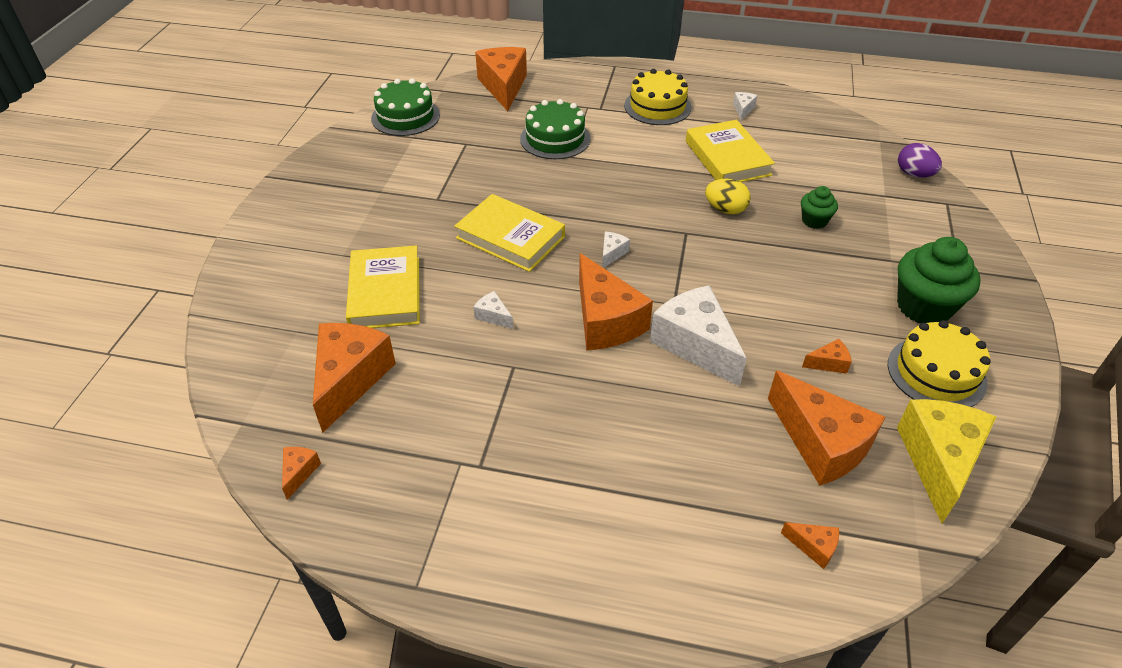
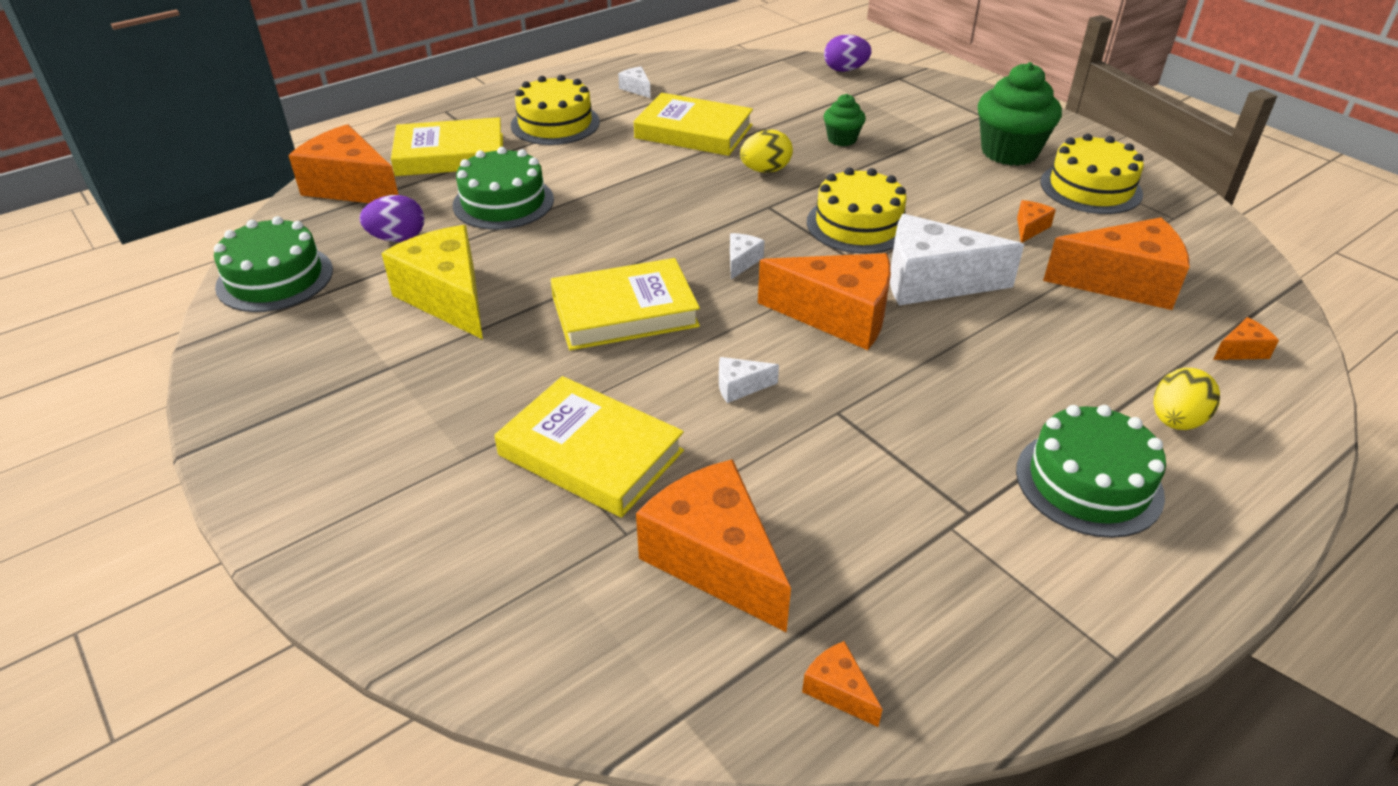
camera: 50 degrees left, 5 degrees down
(480, 128) = (398, 238): none -> purple egg
(563, 512) = (1088, 482): none -> green cake
(574, 95) = (450, 155): none -> yellow book
(612, 253) = (741, 261): white cheese -> white cheese turned 45 degrees clockwise
(678, 536) = (1175, 421): none -> yellow egg
(718, 280) = (858, 224): none -> yellow cake
(938, 461) = (1189, 240): yellow cheese -> yellow cheese (447, 298)

